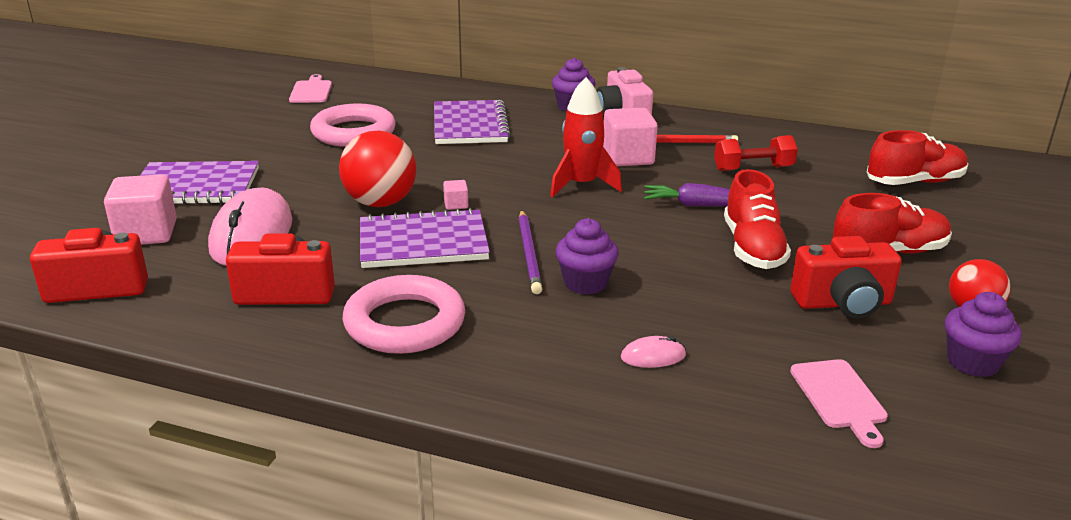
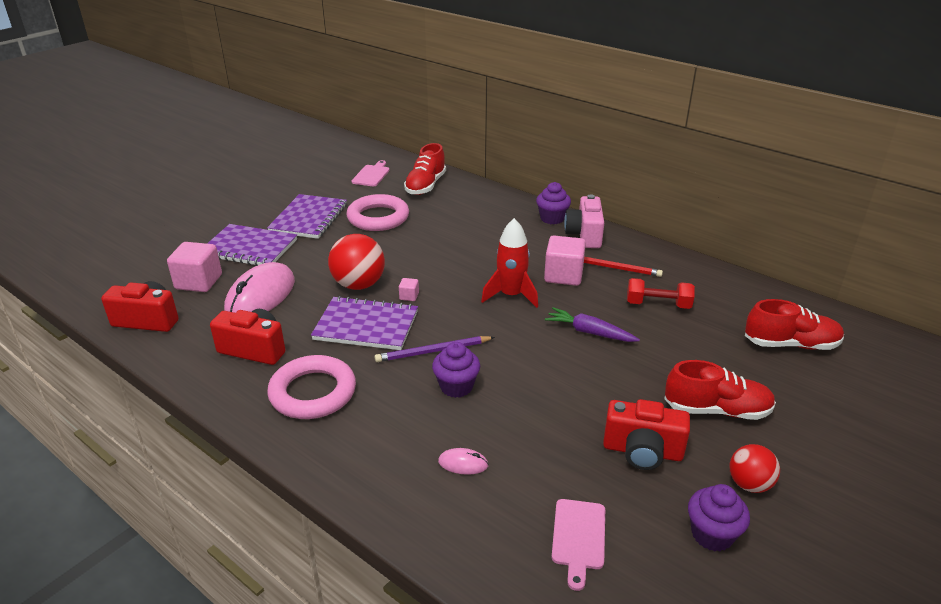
camera: 20 degrees right, 5 degrees up
(470, 125) = (463, 224): purple notebook -> purple notebook (309, 218)
(529, 254) = (433, 351): purple pencil -> purple pencil turned 60 degrees clockwise
(752, 248) = (605, 382): red shoe -> red shoe (425, 186)

